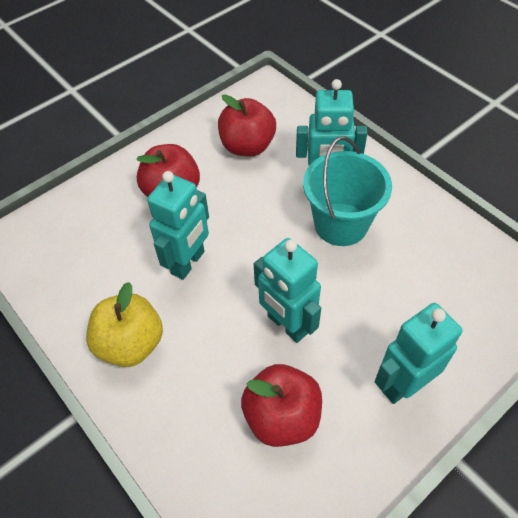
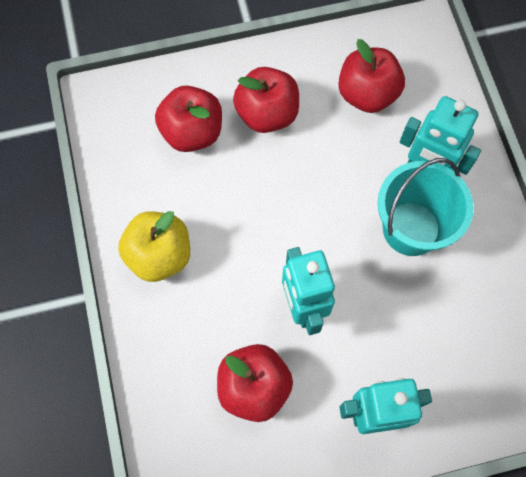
camera: 25 degrees right, 15 degrees up
(112, 232) = (192, 132): none -> red apple
(188, 263) = (246, 199): turquoise robot -> none

